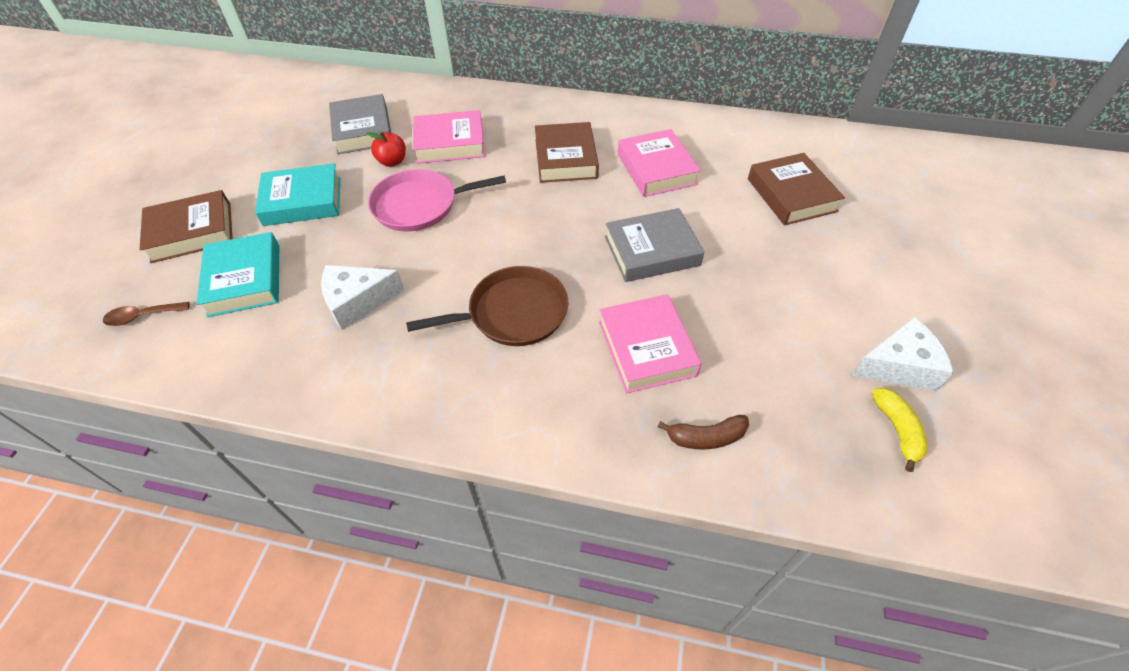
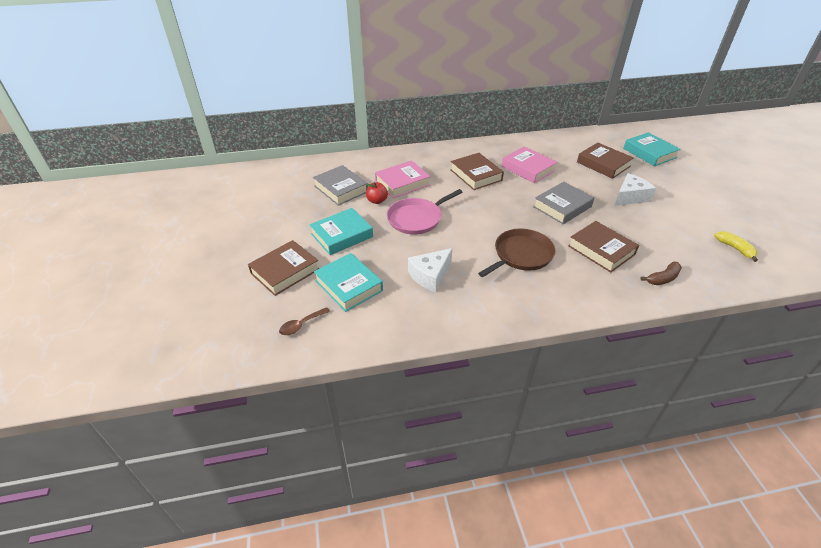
camera: 25 degrees left, 10 degrees down
(647, 348) = (601, 250): pink book -> brown book
(897, 196) = (649, 153): none -> turquoise book
(898, 366) = (713, 223): white cheese -> white cheese (630, 197)

